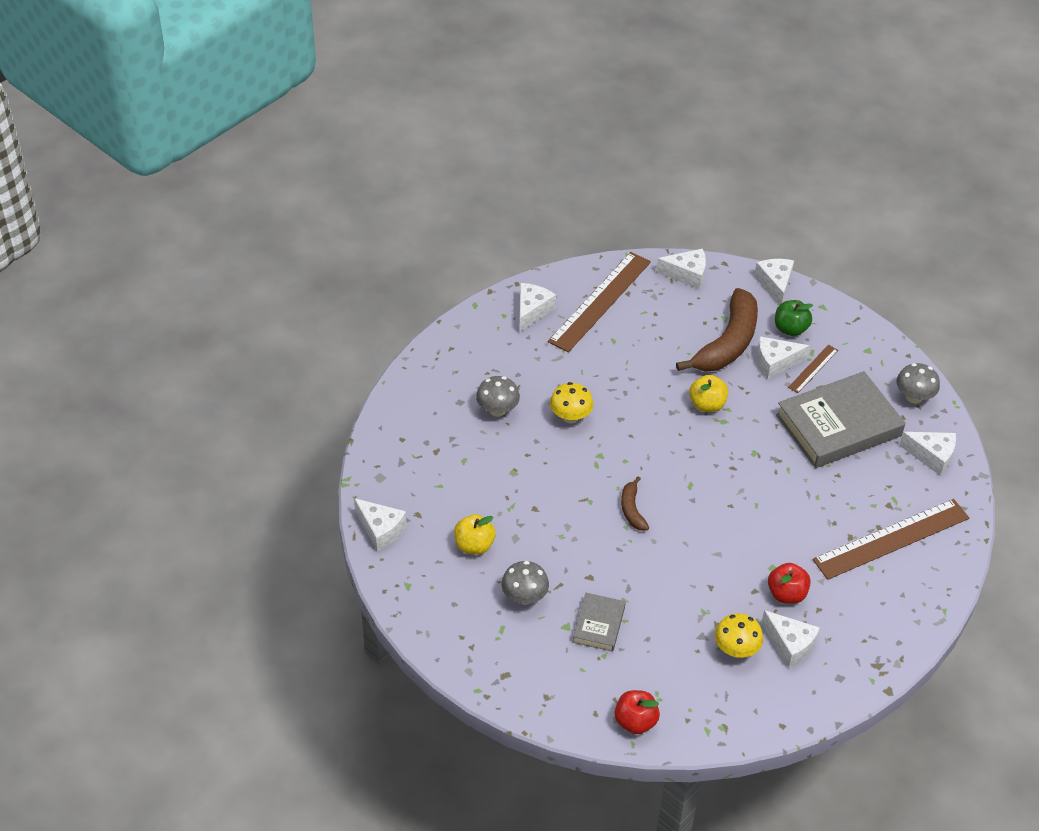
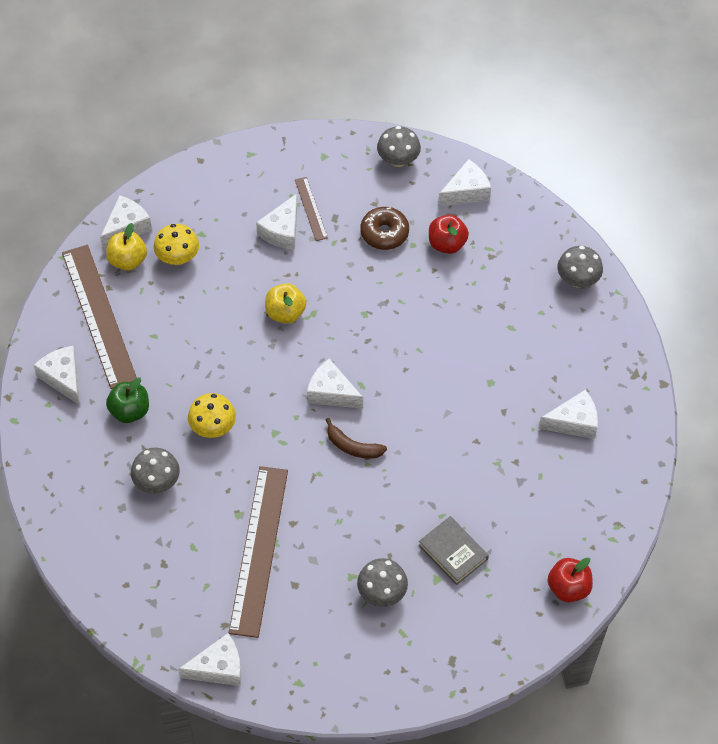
camera: 55 degrees left, 10 degrees up
(474, 545) = (296, 599): yellow apple -> yellow apple (128, 260)
(727, 343) = (231, 251): brown banana -> none
(736, 649) = (550, 464): yellow mushroom -> yellow mushroom (178, 258)
(775, 284) = (196, 170): white cheese -> white cheese (331, 393)
(786, 594) = (523, 390): red apple -> red apple (447, 244)
(790, 329) = (254, 194): green apple -> green apple (130, 411)
(838, 425) = (384, 233): grey book -> brown donut
(891, 539) = (525, 278): brown ruler -> brown ruler (259, 550)
(927, 576) = (577, 280): none -> grey mushroom

